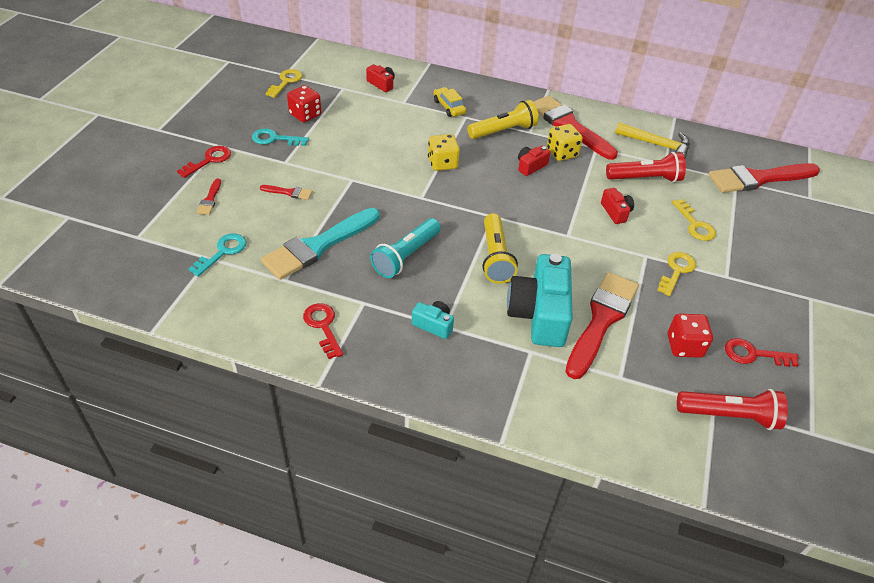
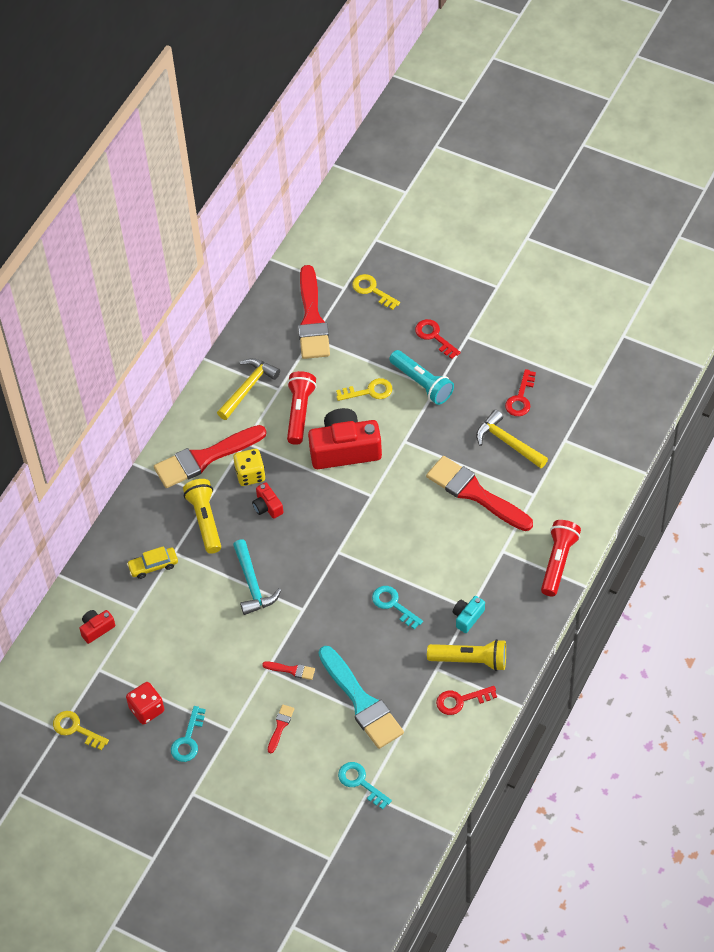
camera: 75 degrees left, 10 degrees up
(209, 160) = (217, 802): red key -> red key (434, 336)
(210, 199) = (282, 798): red brush -> red brush (292, 670)
(406, 256) = (383, 630): turquoise flashlight -> turquoise flashlight (422, 383)
(438, 261) = (393, 605): none -> turquoise key
(442, 163) = (252, 584): yellow dice -> turquoise hammer
(495, 257) = (393, 559): yellow flashlight -> yellow flashlight (470, 660)
(539, 314) = (464, 537): turquoise camera -> none
(616, 212) = (345, 449): red camera -> red camera, size x2.14
(676, 271) = (425, 423): yellow key -> yellow key (372, 290)
(684, 346) = (508, 442): red dice -> yellow hammer
(729, 416) = (575, 433): red flashlight -> red flashlight (558, 562)

